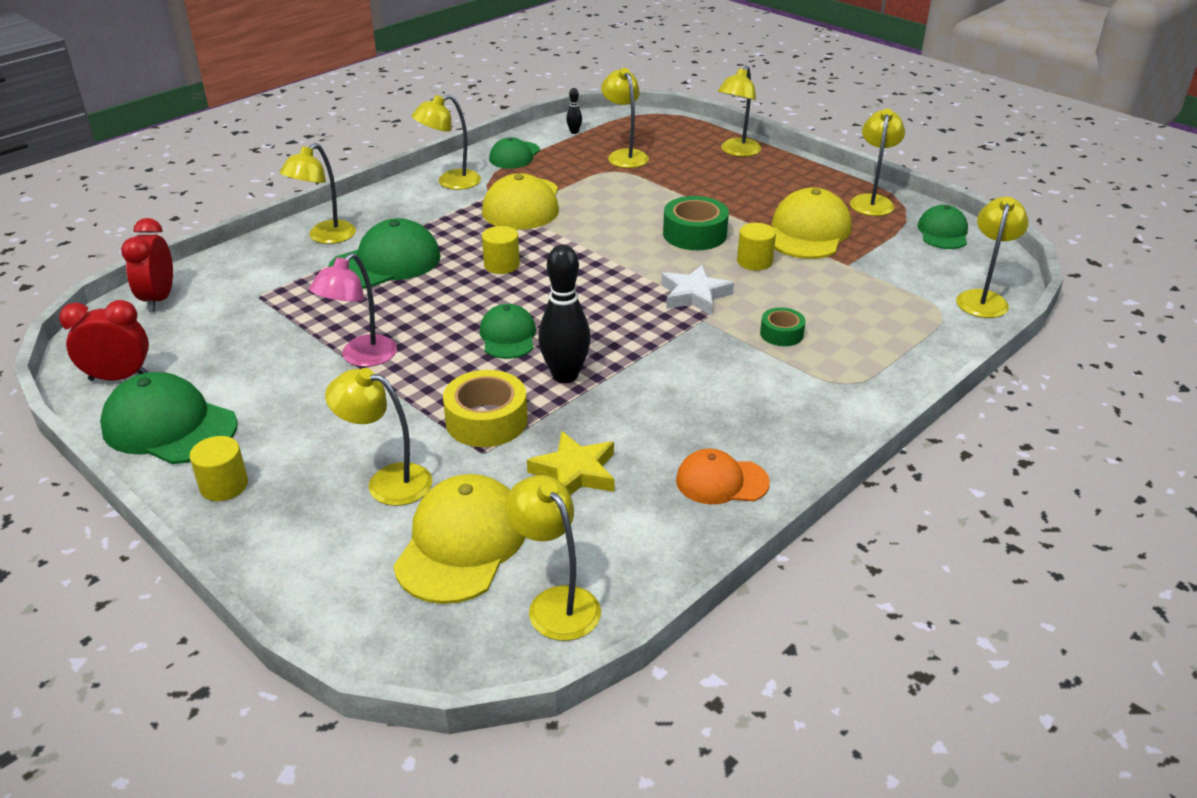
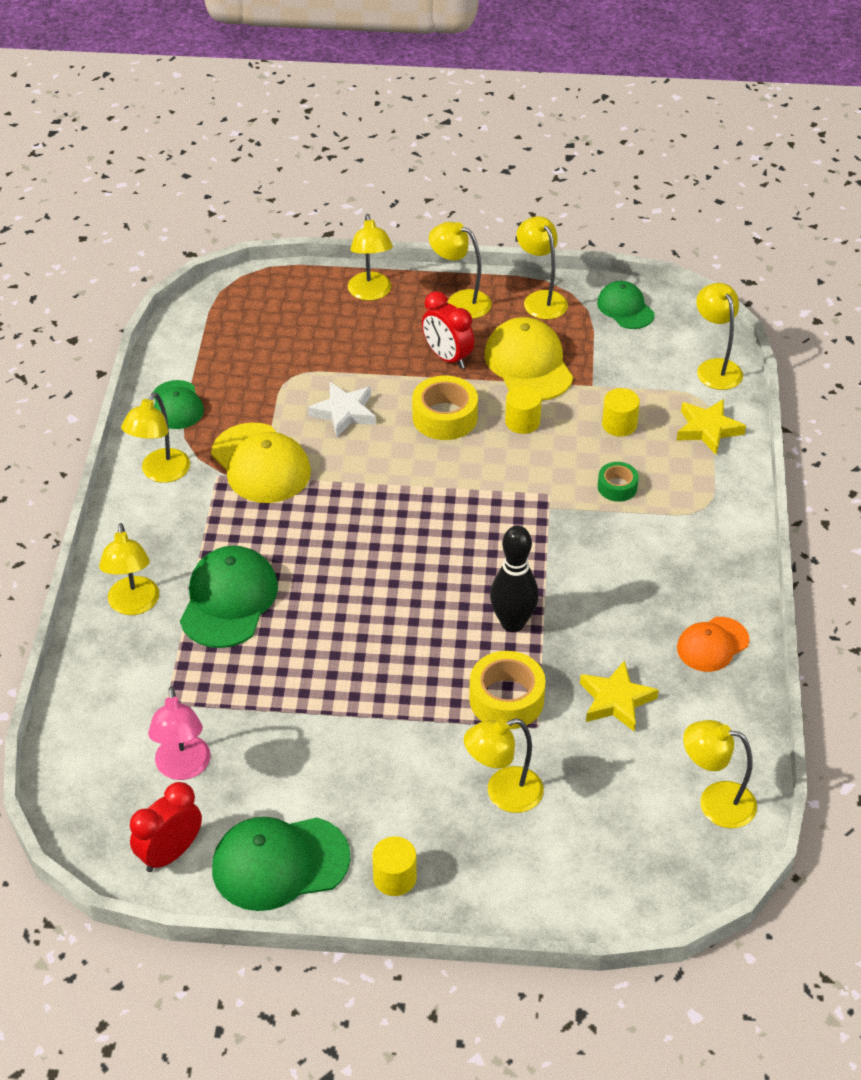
camera: 40 degrees left, 10 degrees up
(159, 299) = (82, 762): red clock -> red clock (447, 357)
(361, 357) = (340, 706): pink lamp -> pink lamp (183, 768)
(461, 543) = (611, 804): yellow cap -> none
(501, 265) = (330, 543): yellow cylinder -> yellow cylinder (619, 424)
(508, 336) = (426, 613): green cap -> none
(574, 132) = (195, 343): black bowling pin -> none
(624, 155) = (278, 351): yellow lamp -> yellow lamp (460, 301)
(694, 234) = (444, 417): green tape -> yellow tape
(694, 295) = (516, 485): white star -> white star (344, 413)
(921, 334) = (708, 429): none -> yellow star

